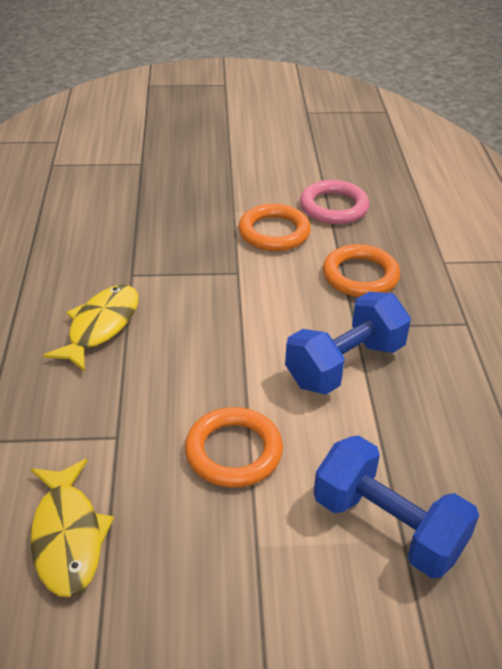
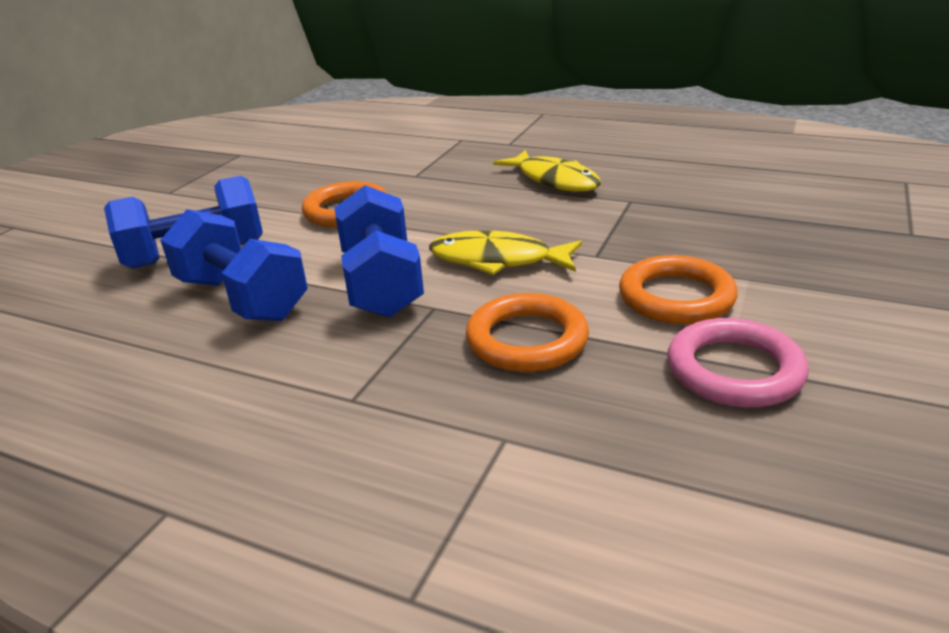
camera: 120 degrees right, 10 degrees down
(67, 536) = (350, 155): yellow fish -> yellow fish (498, 260)
(423, 437) = (242, 298): none -> blue dumbbell

